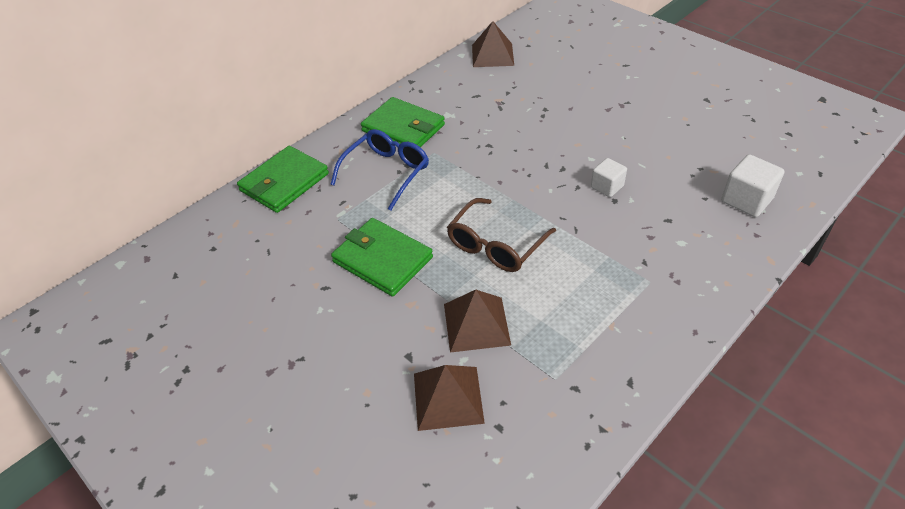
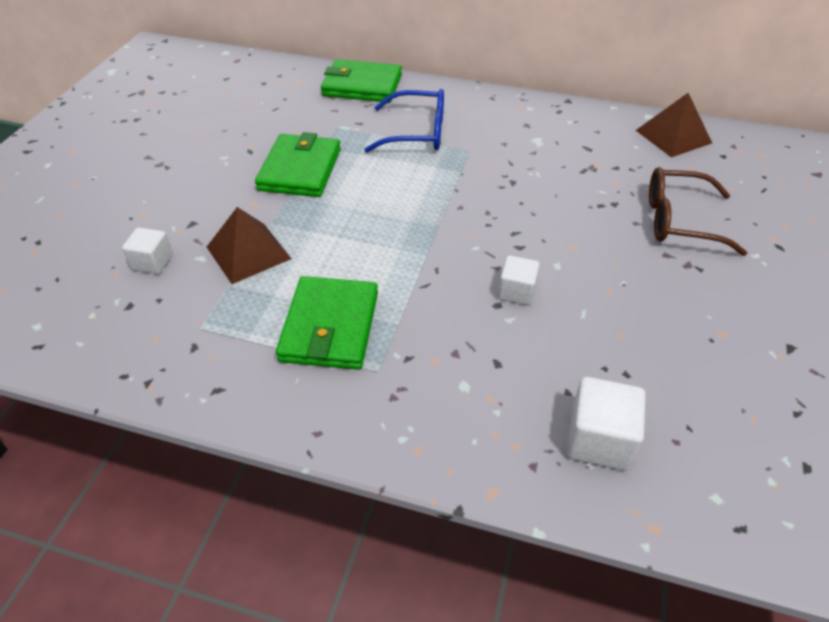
camera: 60 degrees right, 0 degrees up
(403, 128) = (489, 120): green wallet -> green wallet (329, 326)
(448, 397) = (153, 262): brown pyramid -> white cube
(495, 245) = (362, 233): brown glasses -> brown glasses (679, 221)

